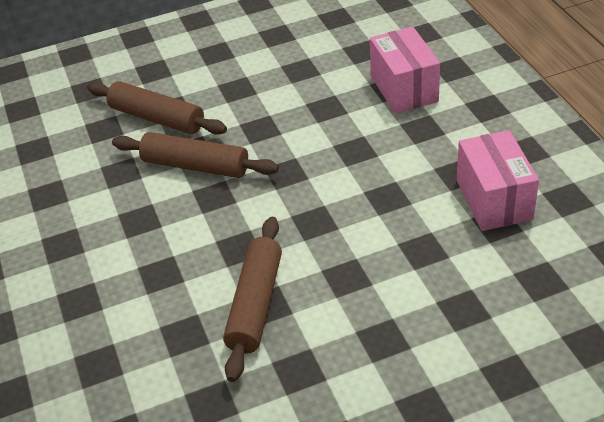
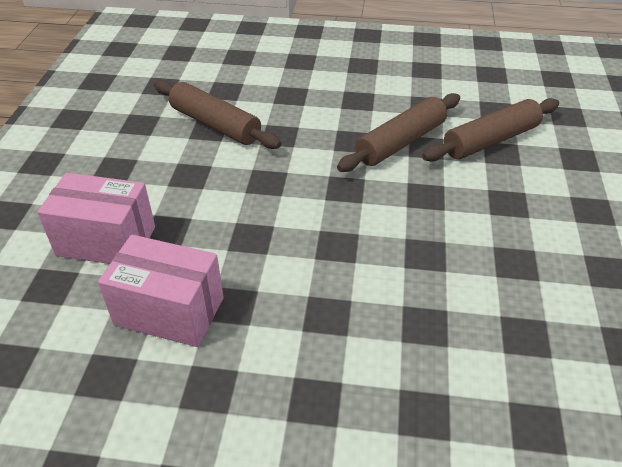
camera: 115 degrees right, 0 degrees up
(403, 89) = (414, 336): pink box -> pink box (106, 241)

